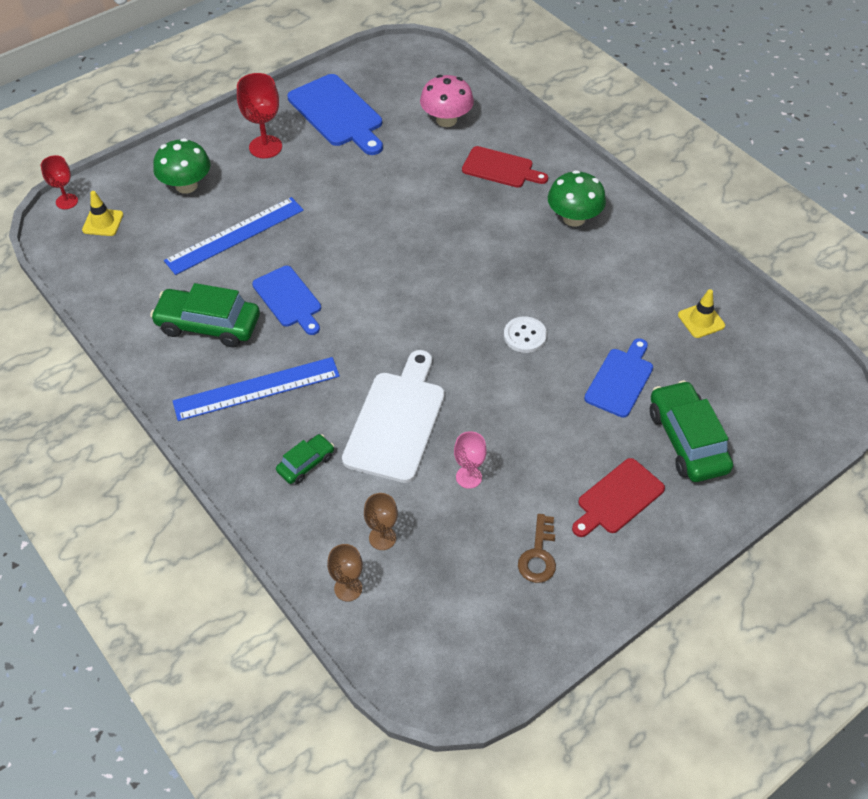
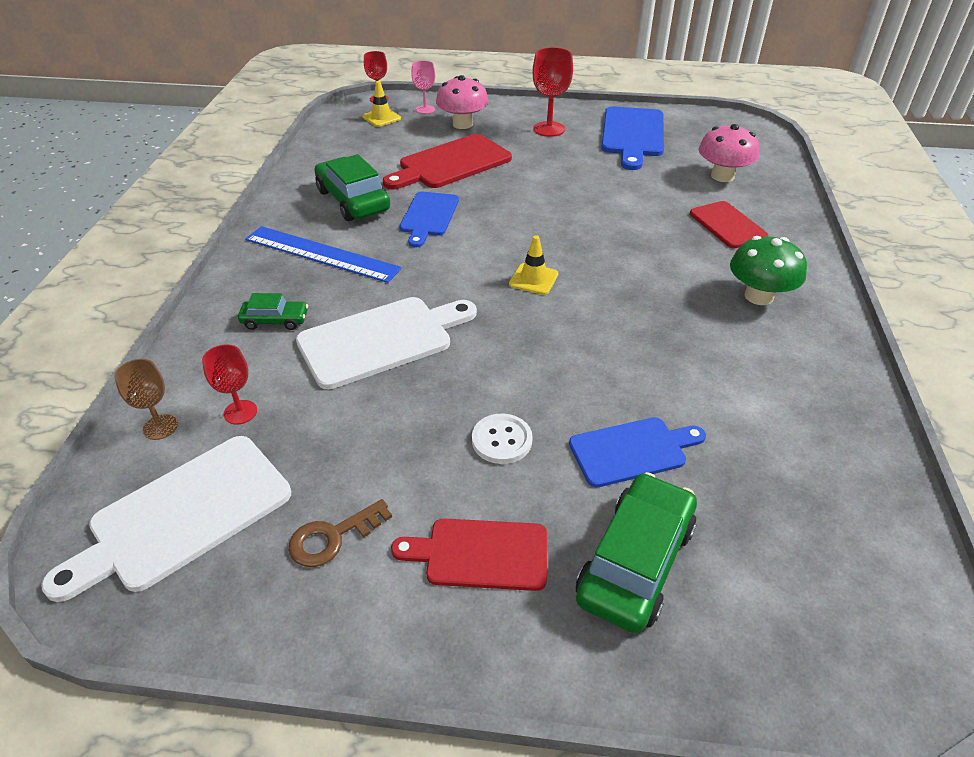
camera: 45 degrees right, 10 degrees down
(186, 185) = (462, 124): green mushroom -> pink mushroom
(235, 235) = (451, 163): blue ruler -> red cutting board
(382, 538) = (240, 412): brown goblet -> red goblet
(445, 617) = (183, 515): none -> white cutting board
(468, 477) = (373, 422): pink goblet -> pink goblet (425, 109)
(525, 336) = (583, 352): white button -> white button (502, 440)
(701, 320) = (803, 461): yellow traffic cone -> yellow traffic cone (533, 279)

